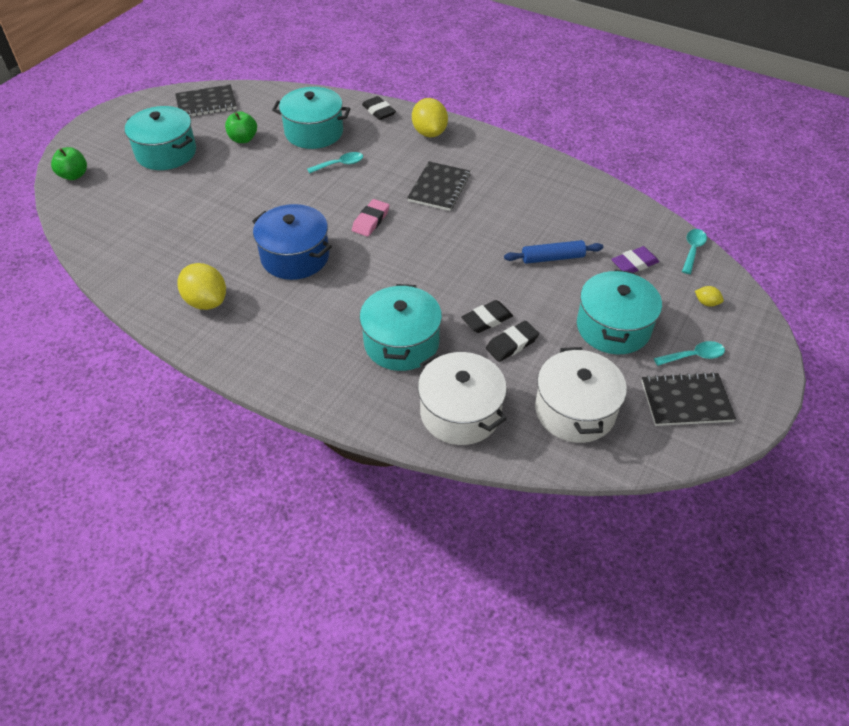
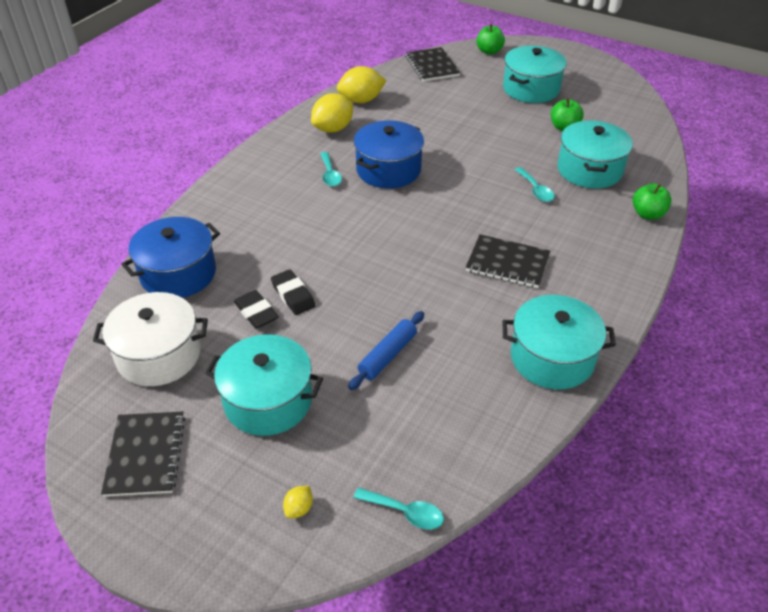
camera: 90 degrees right, 5 degrees down
(206, 103) = (619, 101): black notebook -> black notebook (432, 66)
(371, 221) = (444, 214): pink eraser -> none
(378, 111) = (647, 214): black eraser -> green apple
(401, 343) = (270, 237): turquoise pot -> turquoise pot (552, 358)
(429, 133) = (615, 256): yellow lemon -> yellow lemon (361, 100)
(460, 412) = (178, 274): white pot -> blue pot
(552, 258) = (387, 355): blue rolling pin -> blue rolling pin turned 45 degrees clockwise
(634, 263) = (377, 437): purple eraser -> none
(694, 356) = (210, 476): turquoise spoon -> turquoise spoon (330, 175)

